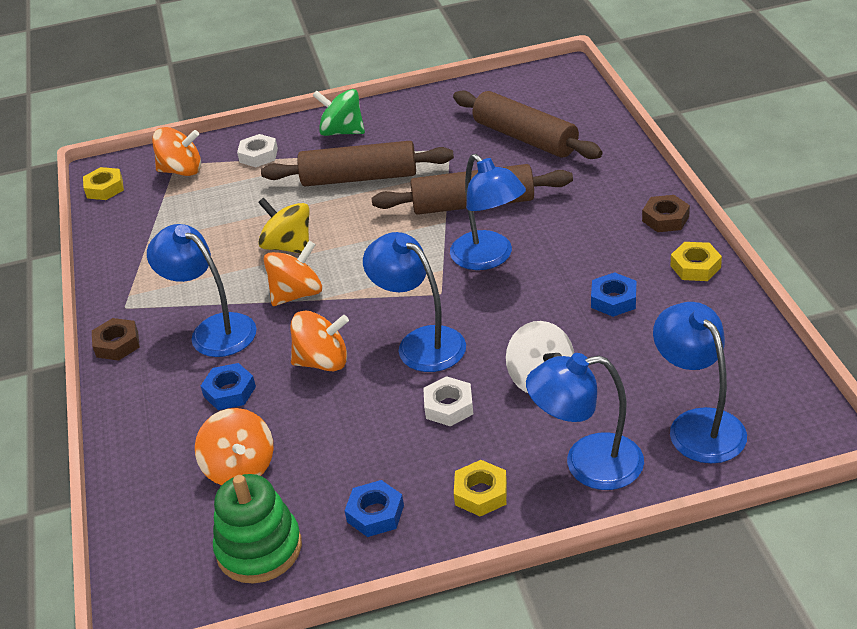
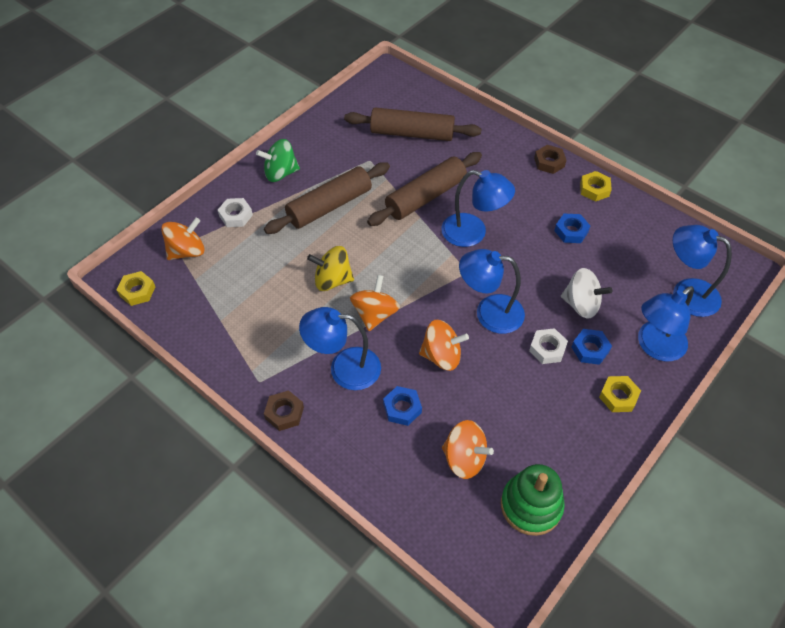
camera: 40 degrees left, 15 degrees up
(323, 362) = (441, 356): orange spinning top -> orange spinning top turned 45 degrees clockwise
(375, 513) = (574, 443): blue nut -> blue nut (590, 349)

